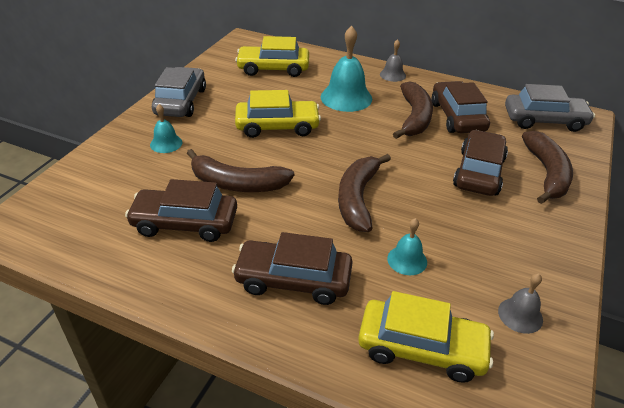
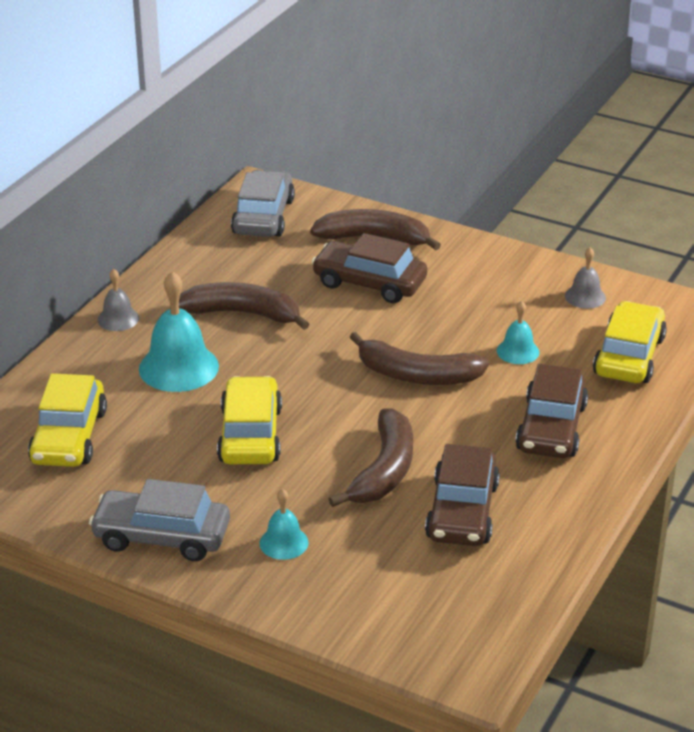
camera: 85 degrees left, 5 degrees down
(457, 117) = (245, 279): brown car -> none

